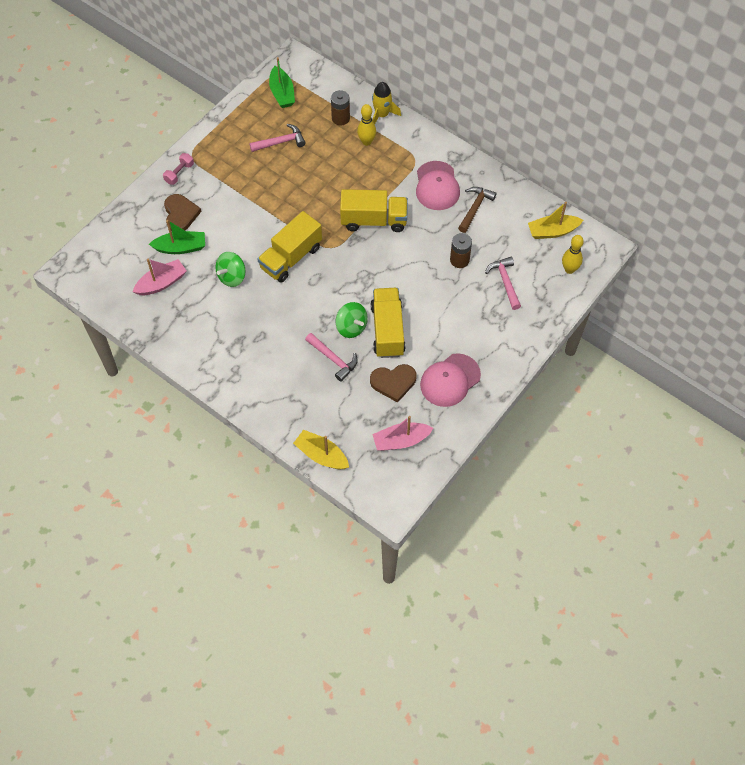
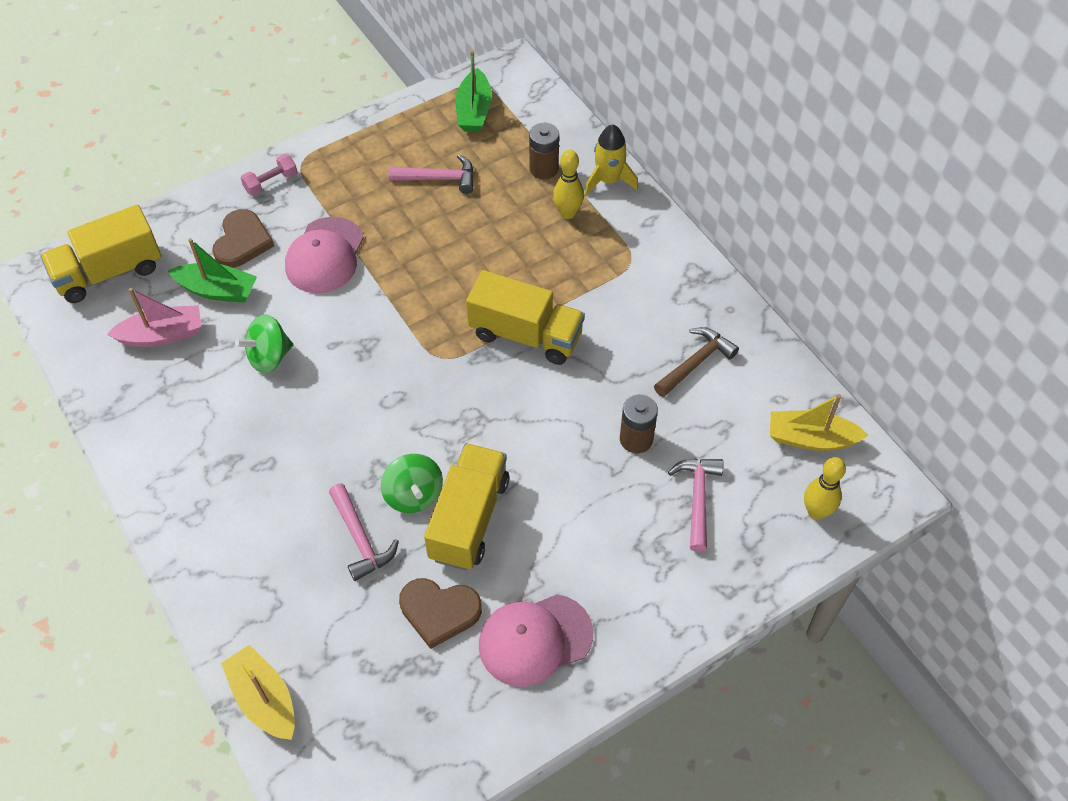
camera: 20 degrees right, 5 degrees down
(291, 257) = (372, 354): yellow truck -> yellow truck (109, 272)
(401, 440) = (406, 720): pink boat -> none
(437, 186) = (648, 310): pink cap -> pink cap (325, 256)

